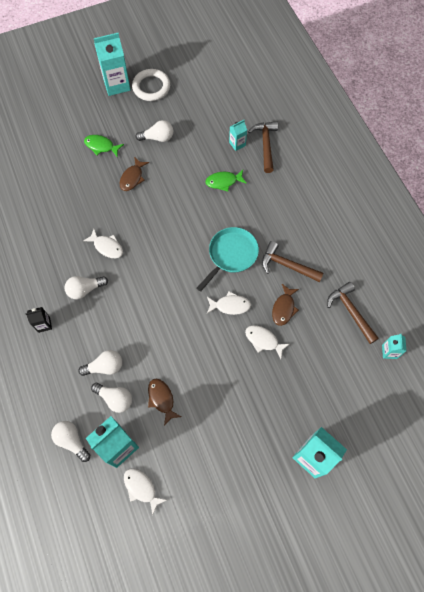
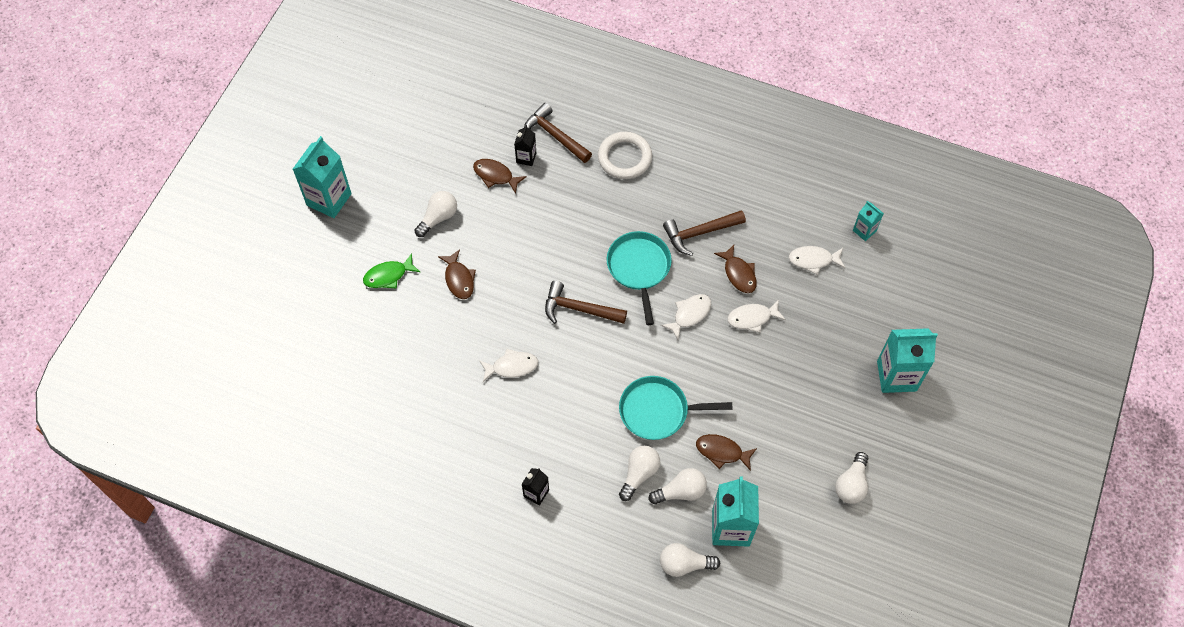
camera: 45 degrees left, 5 degrees down
(85, 289) = (538, 425): white light bulb -> white light bulb (851, 484)
(141, 488) = (789, 540): white fish -> white fish (813, 260)
(151, 87) = (370, 172): white ring -> white ring (624, 158)
(153, 342) = (657, 411): none -> turquoise pan
(211, 140) = (495, 175): none -> brown fish
(223, 182) = (554, 206): green fish -> none
(237, 144) = (526, 158): turquoise carton -> black carton
(351, 311) = (798, 225): brown hammer -> brown hammer (579, 309)

